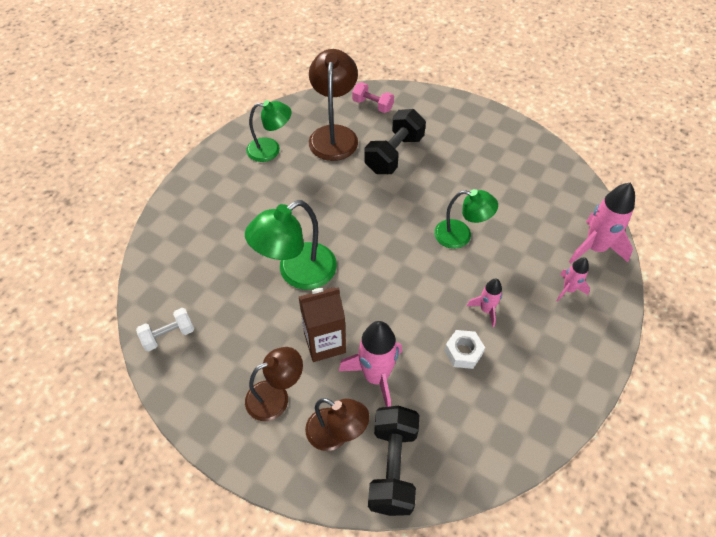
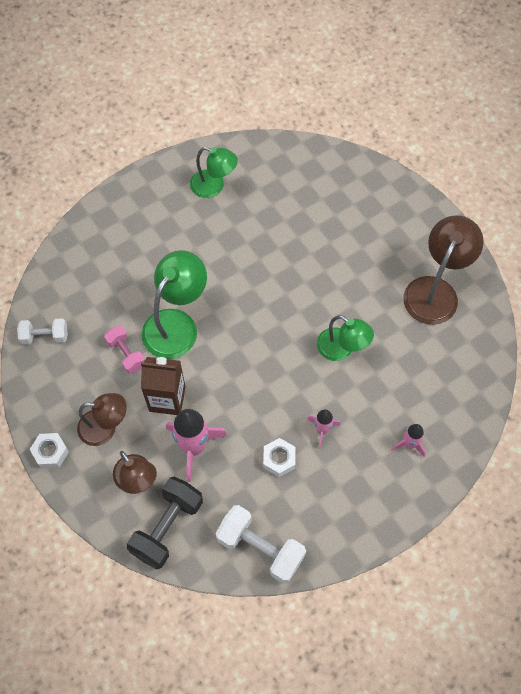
camera: 25 degrees right, 10 degrees up
(229, 447) = (51, 452): none -> white nut
(297, 273) = (176, 324): green lamp -> green lamp turned 135 degrees clockwise
(334, 135) = (281, 193): brown lamp -> brown lamp (435, 290)
(372, 105) = (337, 173): pink dumbbell -> pink dumbbell (126, 354)
(394, 154) = (327, 237): black dumbbell -> none
(496, 444) = (260, 548): none -> white dumbbell
(595, 248) = (461, 415): pink rocket -> none

